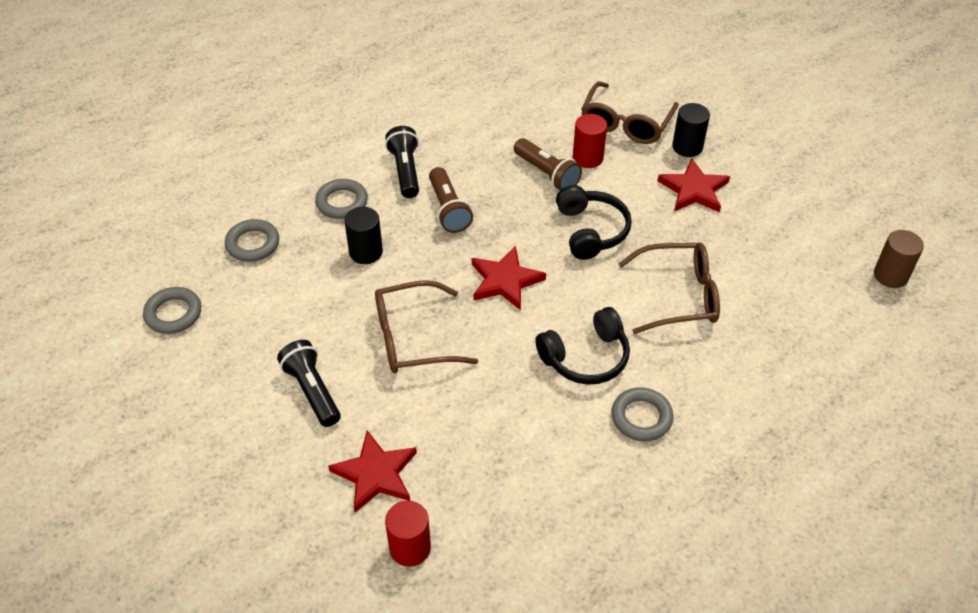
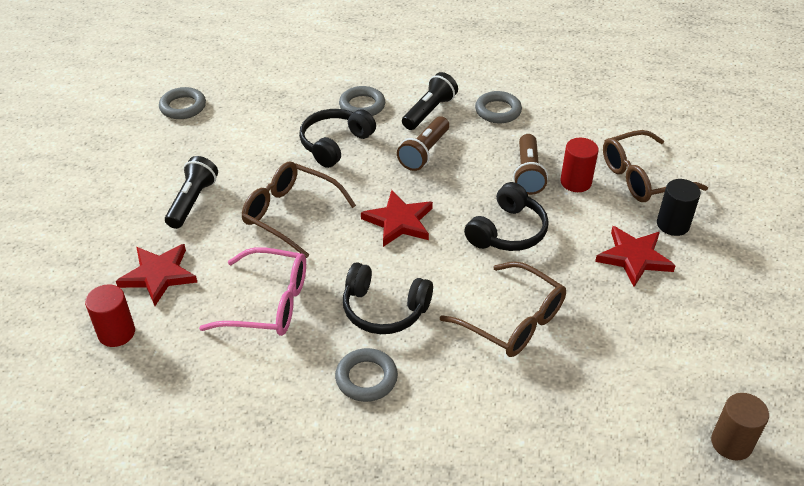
camera: 45 degrees right, 5 degrees down
(253, 244) = (277, 96): grey ring -> grey ring (498, 111)
(366, 252) = (335, 144): black cylinder -> black headphones
(496, 422) = (268, 303): none -> pink glasses

